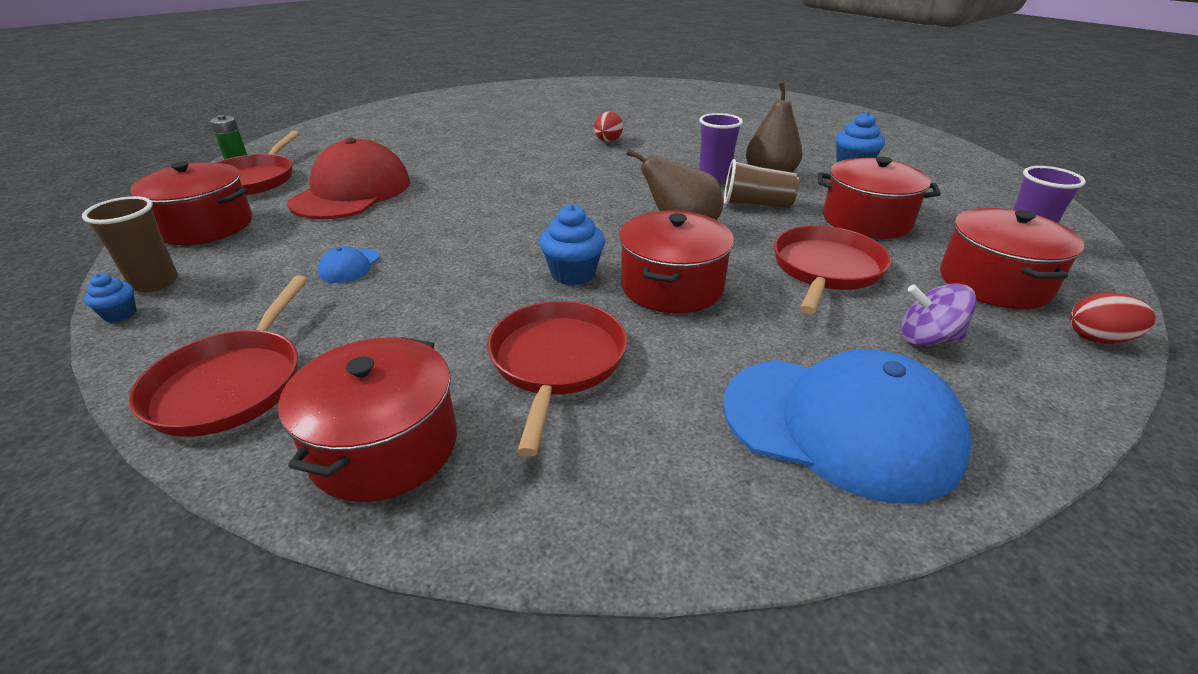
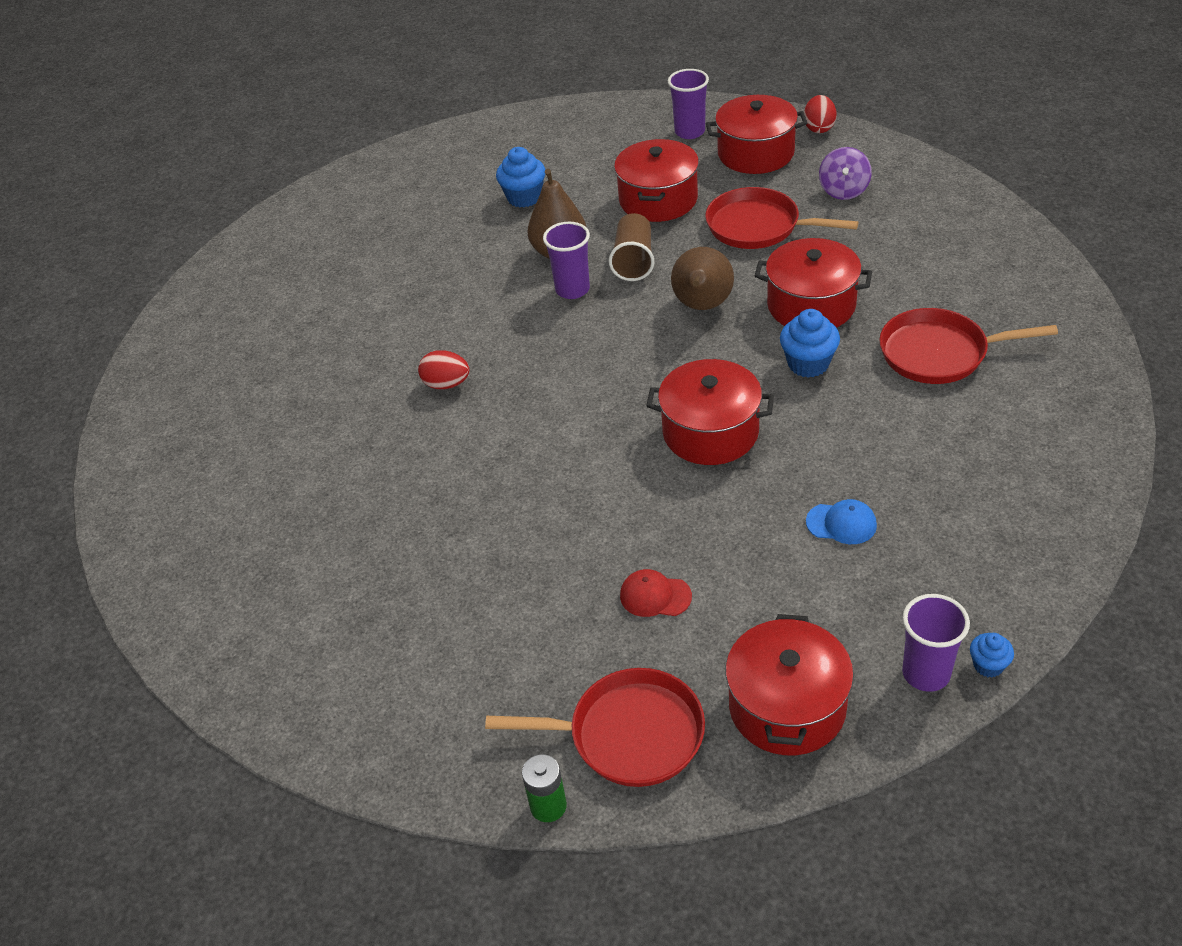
camera: 90 degrees left, 10 degrees up
(155, 283) = (926, 673): brown cup -> purple cup
(231, 384) = (1041, 524): red pan -> none
(352, 192) = (655, 596): red cap -> red cap, size x0.41
(384, 446) = (1060, 415): red pot -> red pot (710, 432)
(840, 425) = (950, 231): blue cap -> none

